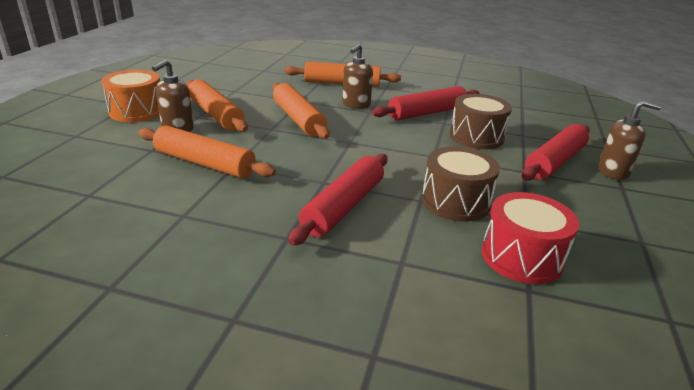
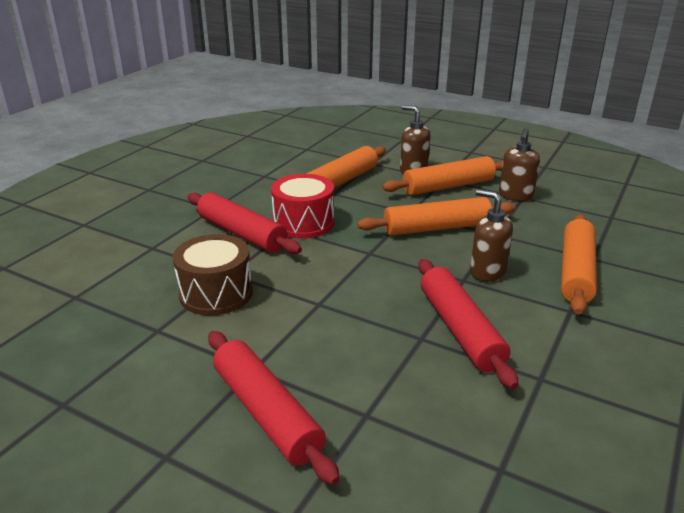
camera: 105 degrees right, 0 degrees up
(137, 111) = (455, 155): orange drum -> none
(476, 137) = (367, 356): brown drum -> none
(521, 257) = (111, 306): red drum -> red drum (303, 223)
(613, 172) = (209, 472): brown soap dispenser -> brown soap dispenser (515, 196)

